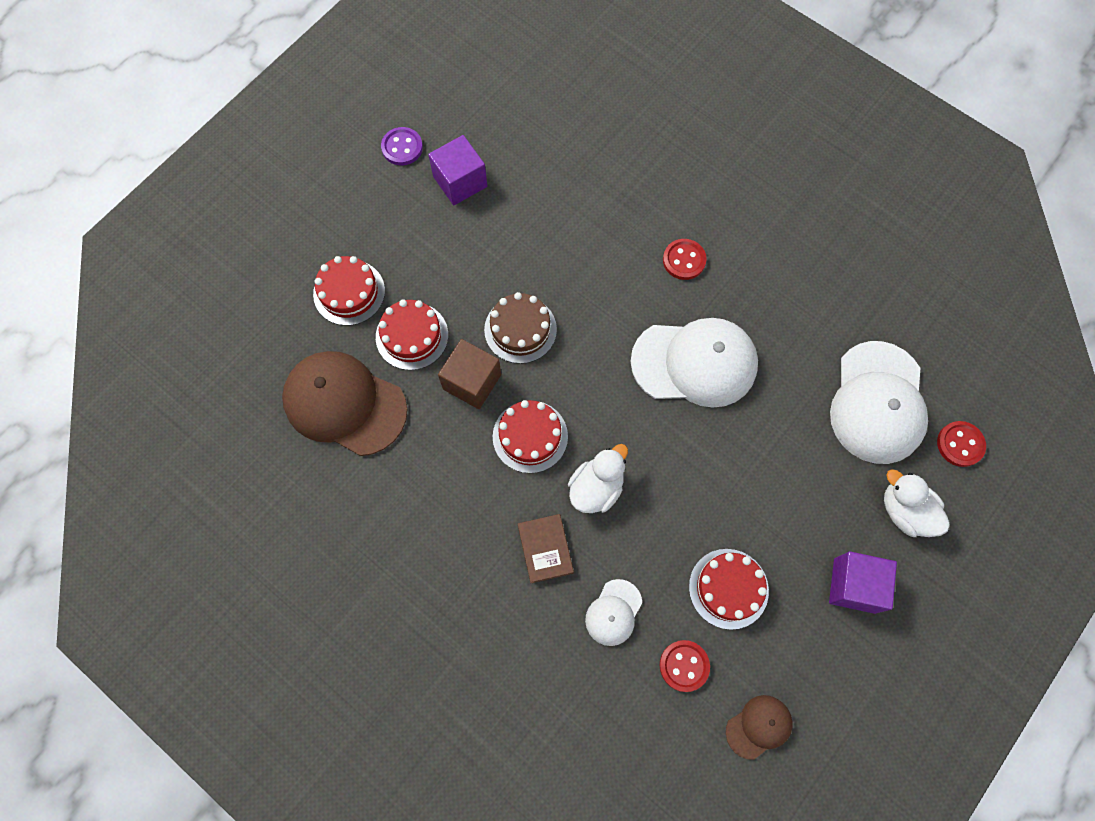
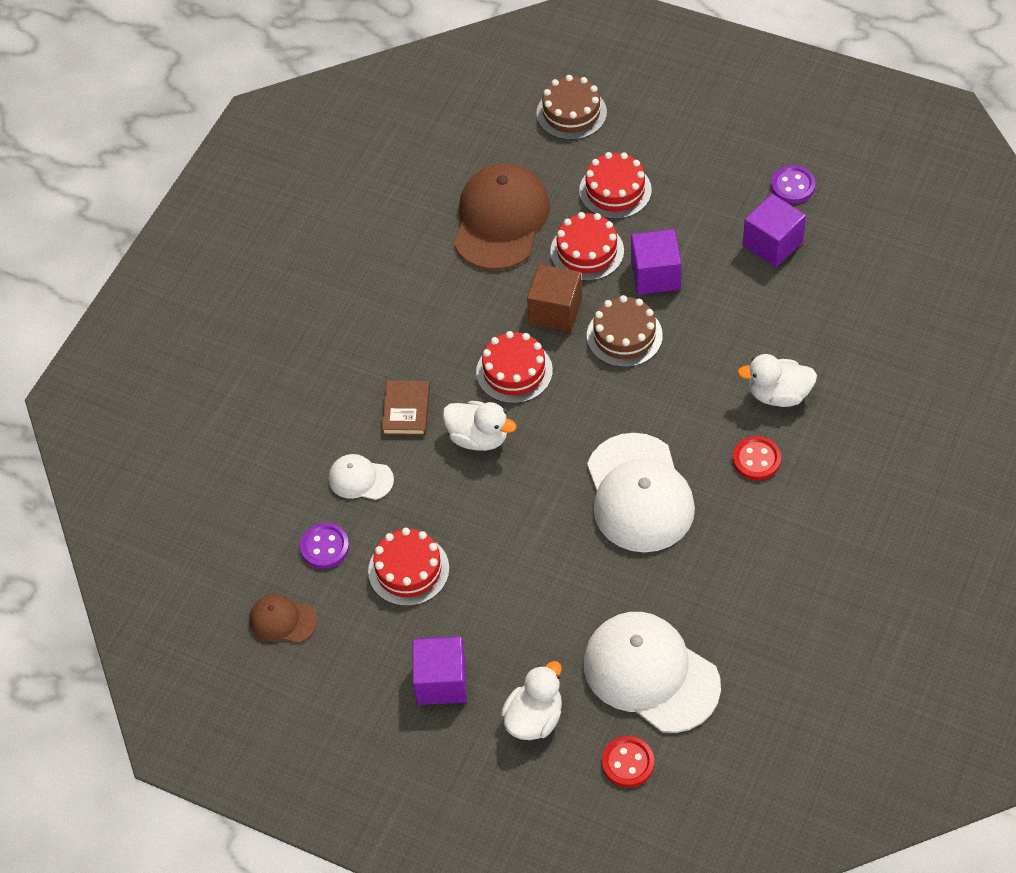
camera: 80 degrees right, 15 degrees down
(237, 306) = (571, 113): none -> brown cake
(461, 285) = (655, 275): none -> purple cube
(545, 549) = (406, 410): brown book -> brown book turned 60 degrees counterclockwise
(622, 224) = (778, 394): none -> white duck
(684, 666) = (325, 547): red button -> purple button
(759, 726) = (282, 620): brown cap -> brown cap turned 150 degrees clockwise
(877, 403) = (650, 673): white cap -> white cap turned 45 degrees clockwise

